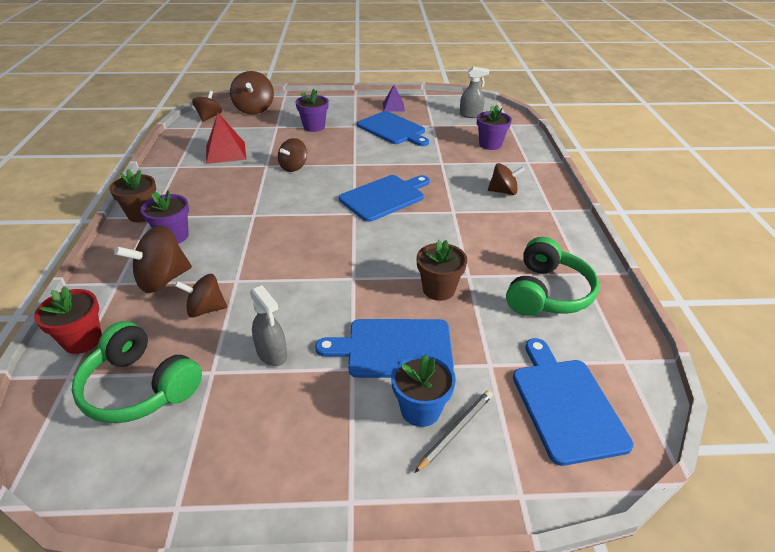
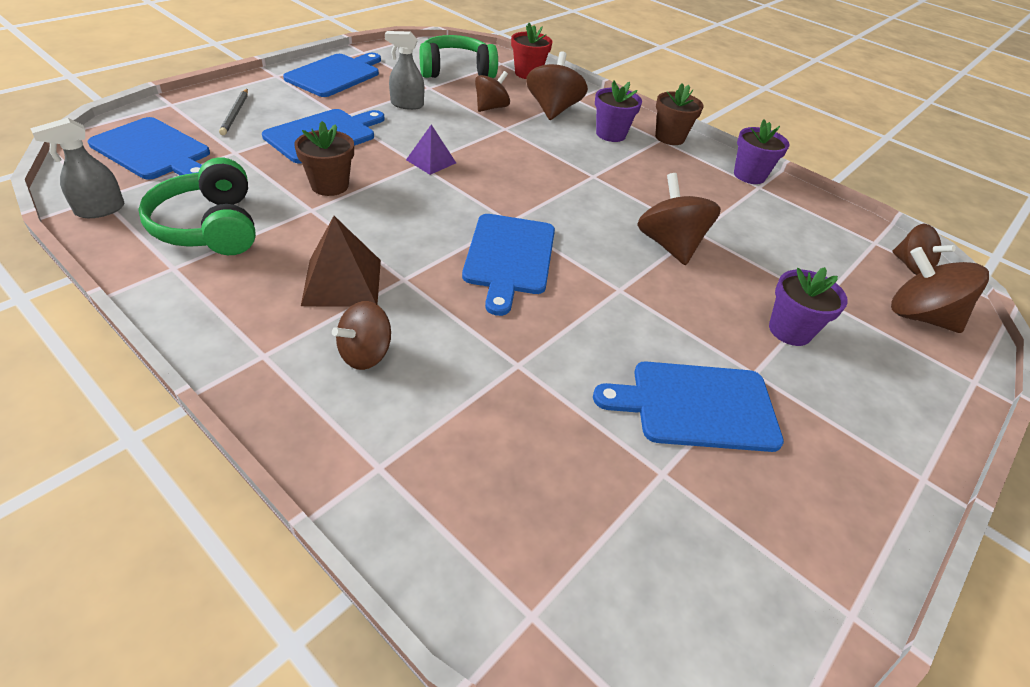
camera: 130 degrees right, 5 degrees up
(226, 152) = (767, 226): red pyramid -> none
(278, 459) = (335, 75): none -> blue cutting board
(293, 167) = (669, 245): brown spinning top -> brown spinning top, size x1.51
(393, 107) = (809, 489): purple pyramid -> purple pyramid (431, 161)
(420, 409) = (270, 114): blue flower pot -> none
(471, 115) = (650, 588): grey spray bottle -> grey spray bottle (100, 210)
(487, 224) = (342, 282): none -> brown pyramid
(490, 144) = (495, 480): purple flower pot -> purple flower pot (749, 175)

